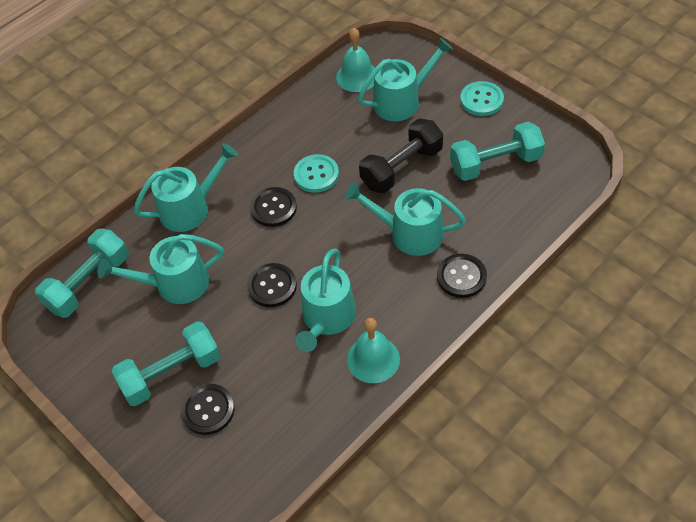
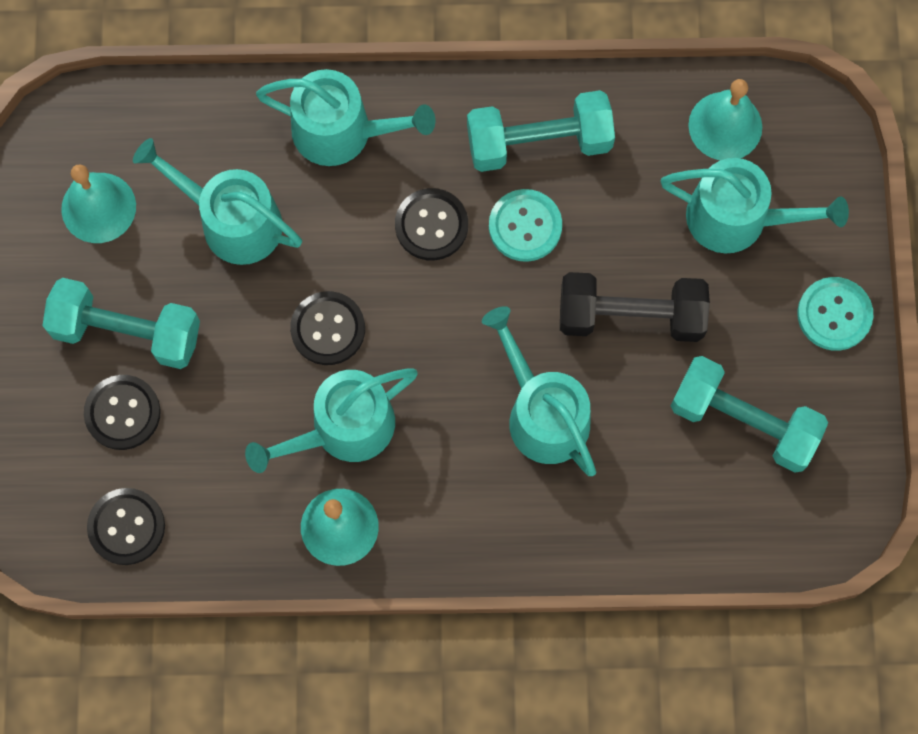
camera: 40 degrees right, 20 degrees up
(89, 283) = (146, 128): turquoise dumbbell -> turquoise dumbbell (539, 142)
(98, 335) = (98, 207): none -> turquoise bell
(461, 277) = (537, 526): black button -> black button (126, 527)

